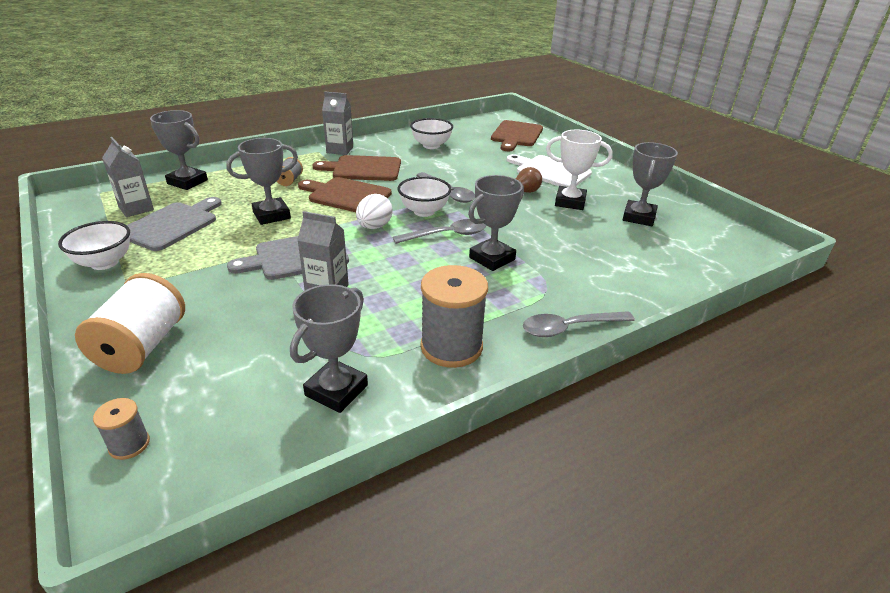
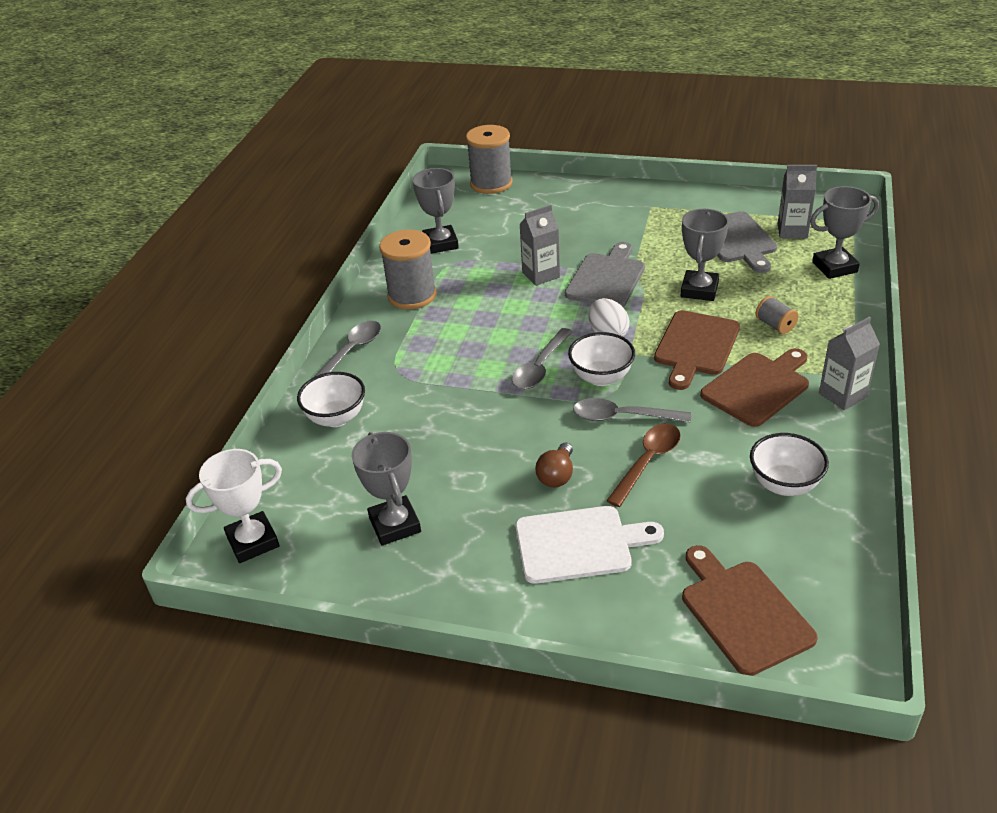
camera: 140 degrees right, 5 degrees up
(104, 263) = (699, 203): white bowl -> white bowl (336, 418)
(129, 444) = (491, 183): grey spool -> grey spool, size x2.02
(142, 346) = (569, 199): white spool -> none
(347, 195) = (695, 346): brown cutting board -> brown cutting board turned 135 degrees clockwise
(471, 175) = (647, 462): none -> brown spoon
(492, 258) = (472, 370): grey trophy -> none
(570, 202) = (490, 496): white trophy -> white trophy (253, 541)

